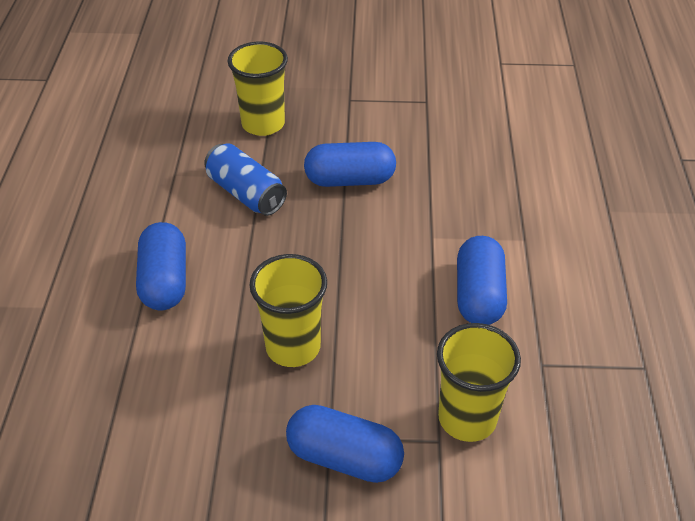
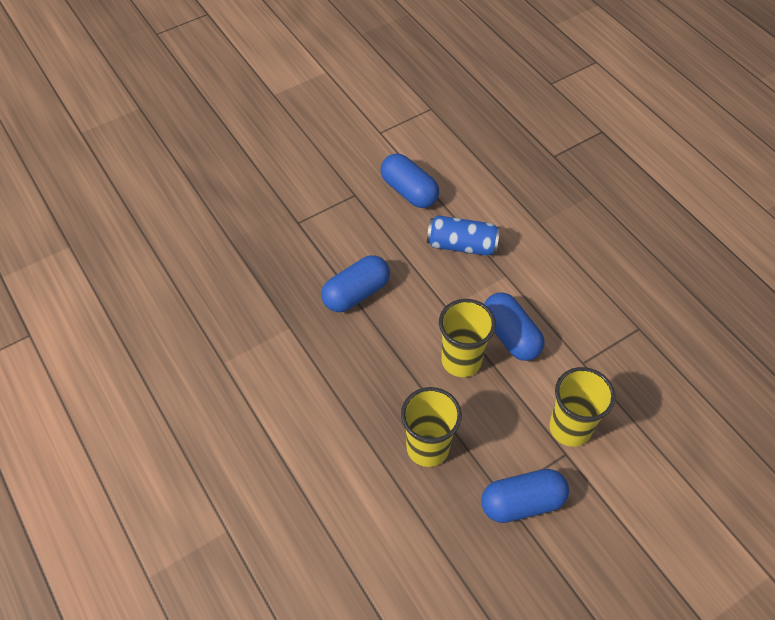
camera: 35 degrees left, 10 degrees up
(165, 281) = (297, 453): blue capsule -> blue capsule (409, 191)
(246, 193) = (291, 347): blue can -> blue can (462, 245)
(263, 124) = (252, 280): yellow cup -> yellow cup (461, 360)

